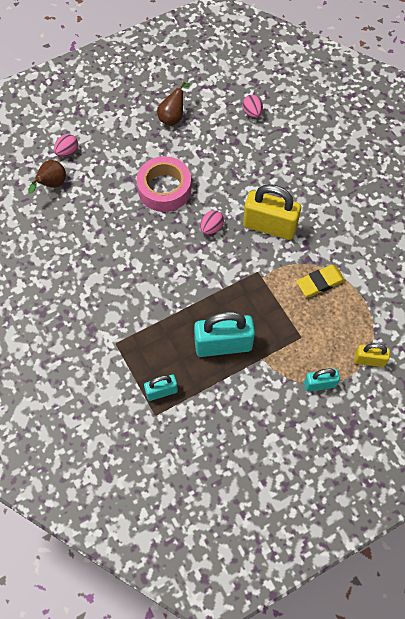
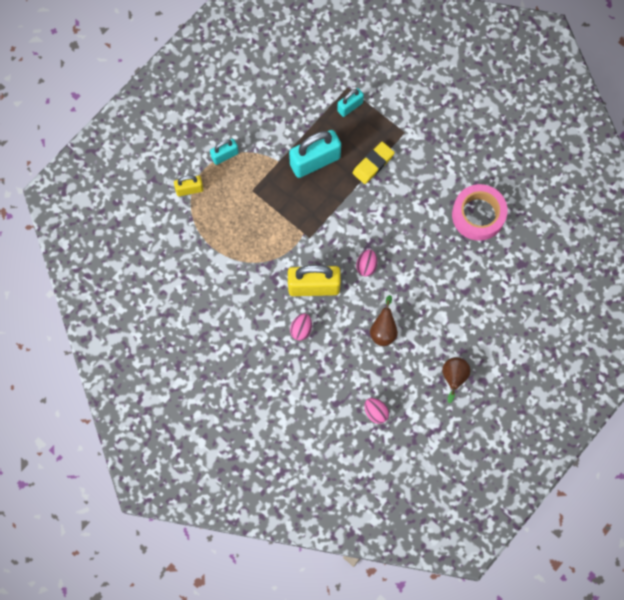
camera: 160 degrees right, 10 degrees up
(52, 185) = (533, 259): brown pear -> brown pear (383, 330)
(67, 152) = (538, 300): pink egg -> pink egg (301, 329)
(164, 189) = (426, 292): pink tape -> pink tape (478, 215)
(320, 282) = (250, 246): yellow eraser -> yellow eraser (373, 164)

